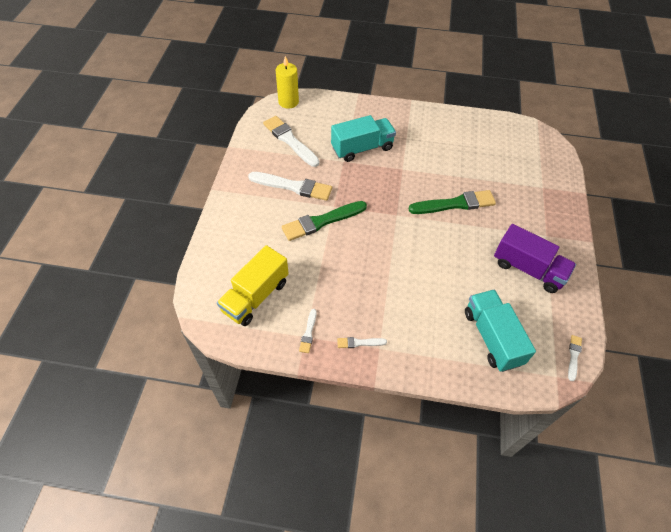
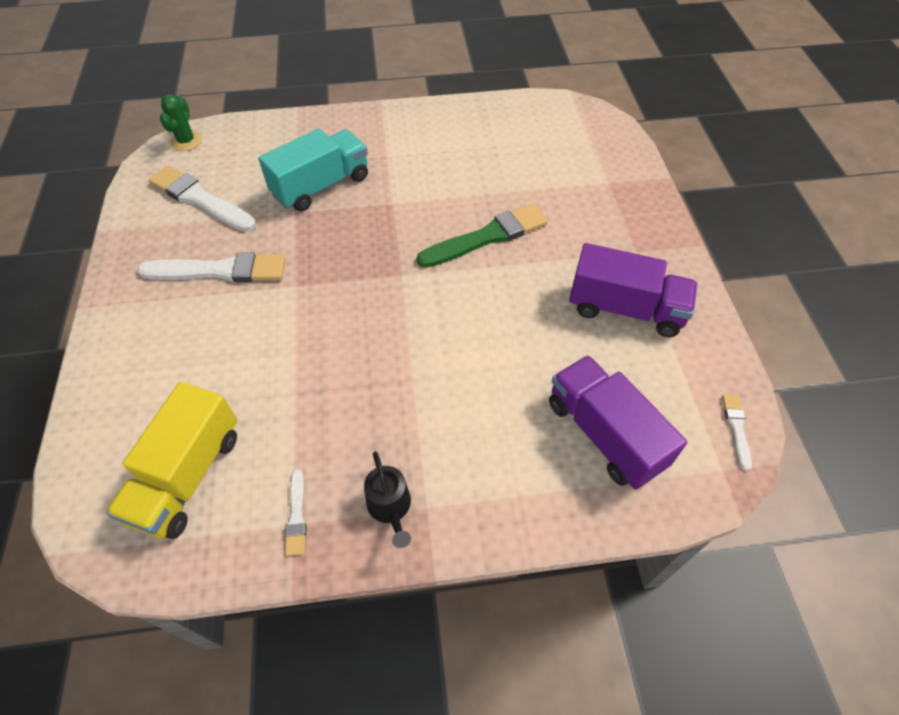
camera: 15 degrees left, 0 degrees up
(288, 102) = (186, 141): yellow candle -> green cactus
(322, 221) = (280, 315): green brush -> none
(359, 343) = (390, 507): white brush -> black watering can
(492, 337) = (604, 434): turquoise truck -> purple truck

